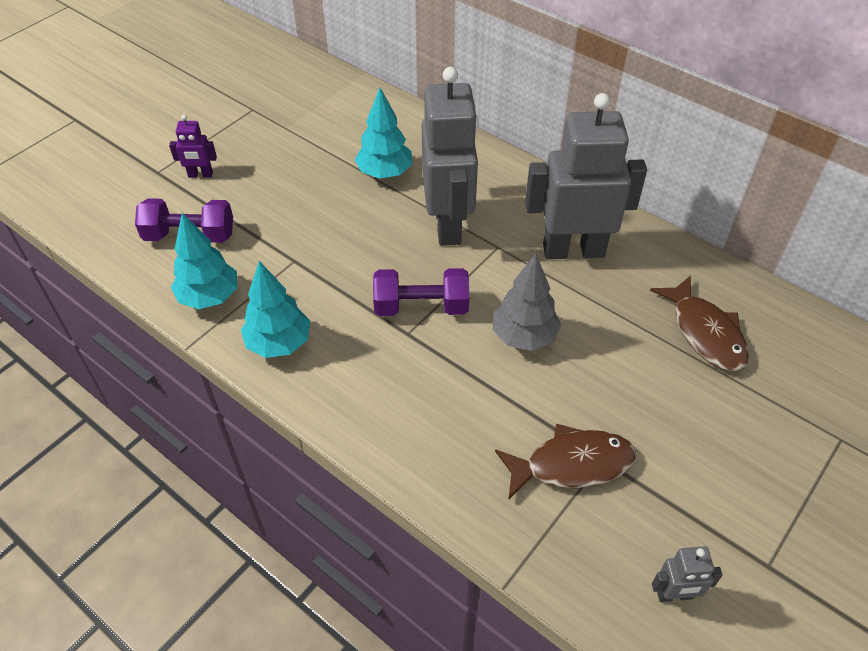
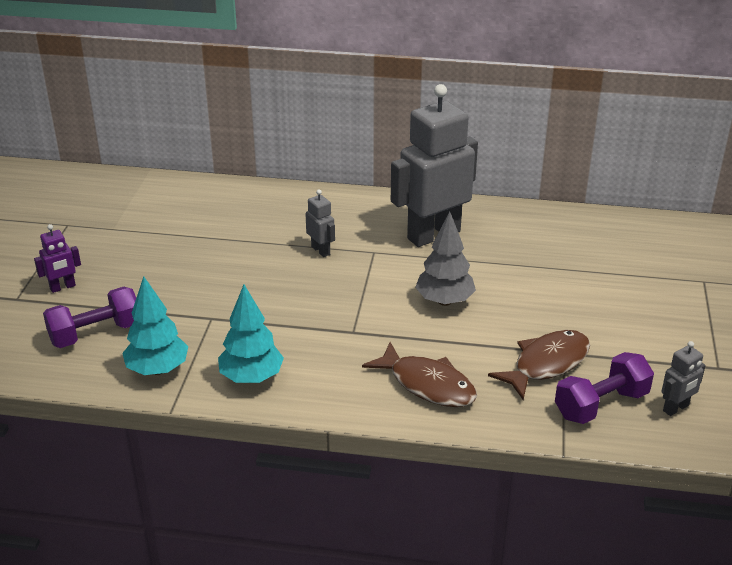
camera: 30 degrees left, 15 degrees down
(385, 173) = (235, 233): turquoise tree -> none
(421, 307) = (348, 311): purple dumbbell -> purple dumbbell (601, 404)
(448, 225) = (321, 250): grey robot -> grey robot, size x0.42
(705, 333) = (569, 253): brown fish -> brown fish (428, 385)

